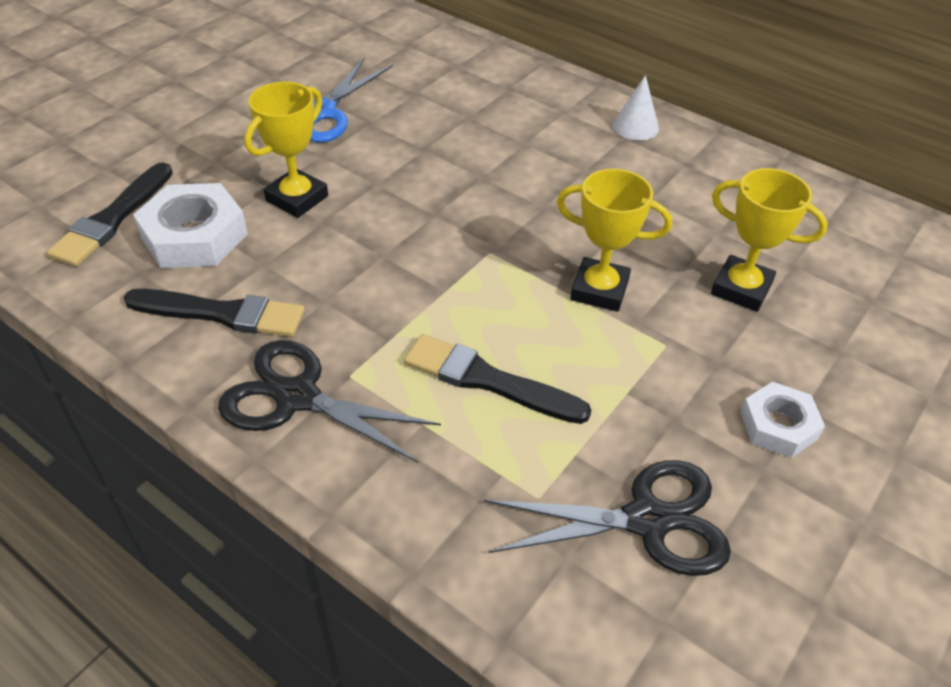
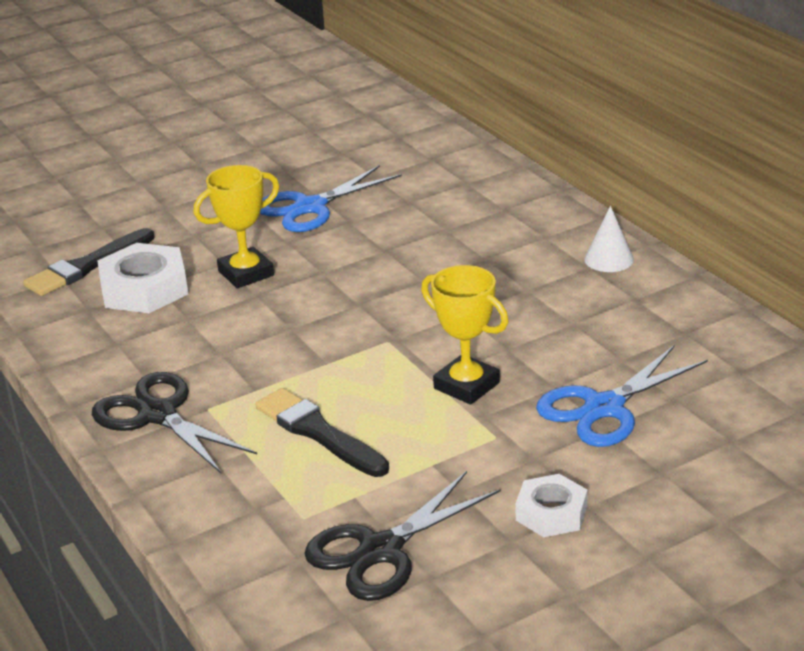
camera: 25 degrees right, 15 degrees down
(222, 313) = (134, 348): black brush -> none
(647, 520) = (381, 550): black scissors -> black scissors turned 120 degrees clockwise
(741, 289) = (604, 408): yellow trophy -> blue scissors

